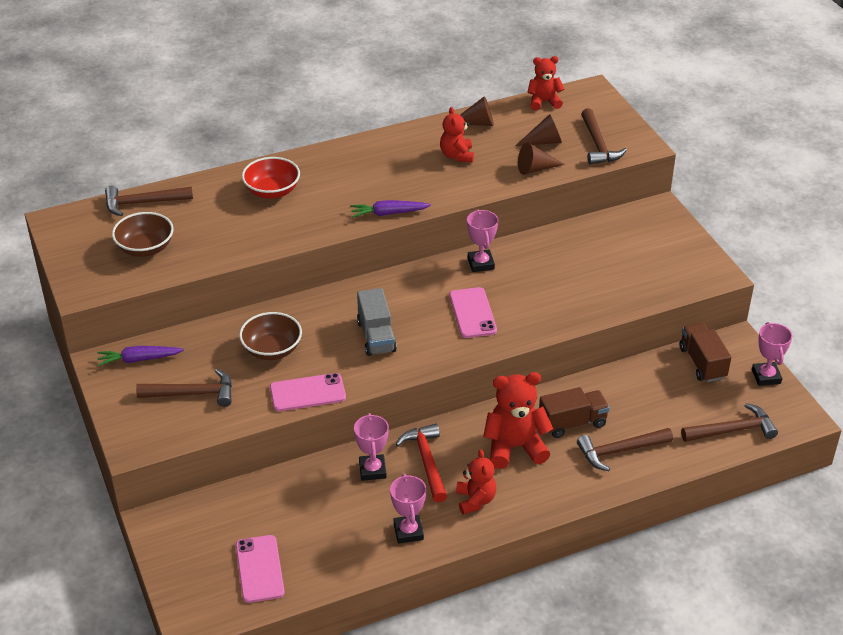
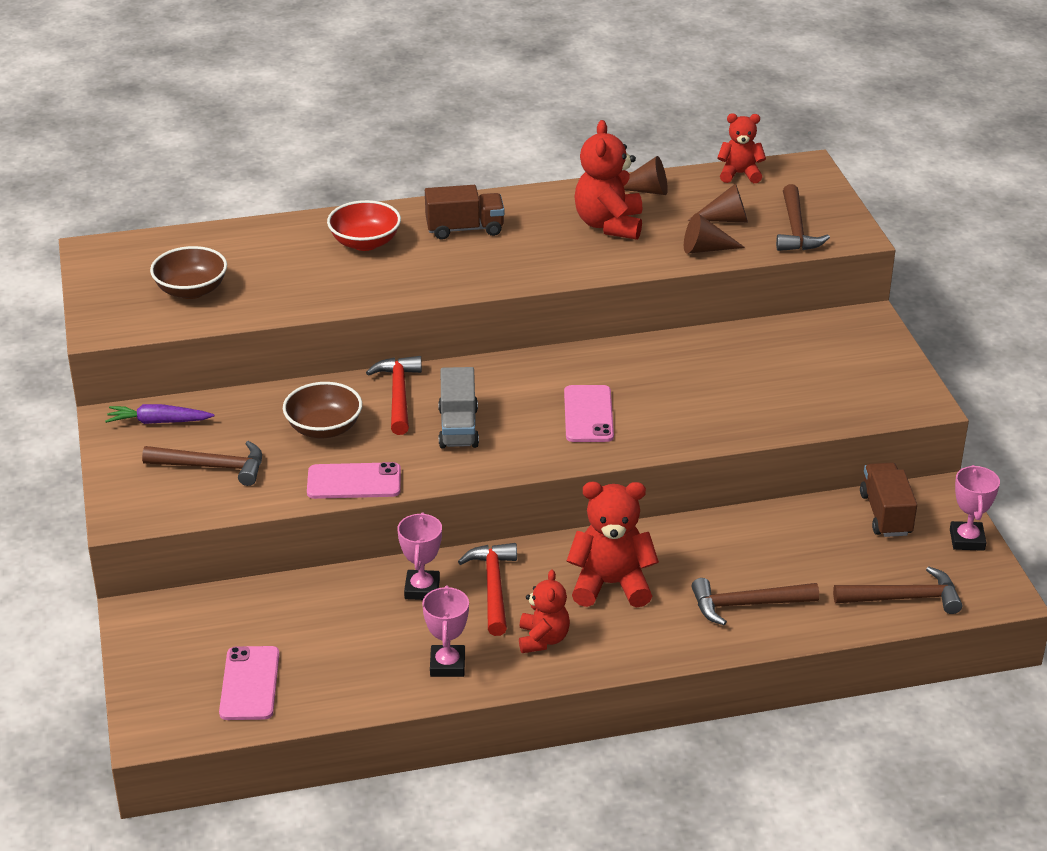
camera: 10 degrees right, 5 degrees down
(143, 203) = (203, 240): brown hammer -> none
(322, 314) = (398, 395): none -> red hammer
(388, 213) = (503, 281): purple carrot -> none
(457, 155) = (609, 225): red teddy bear -> red teddy bear, size x1.59
(481, 263) = (615, 359): pink trophy -> none
(572, 423) = (694, 565): brown truck -> brown truck (464, 229)

